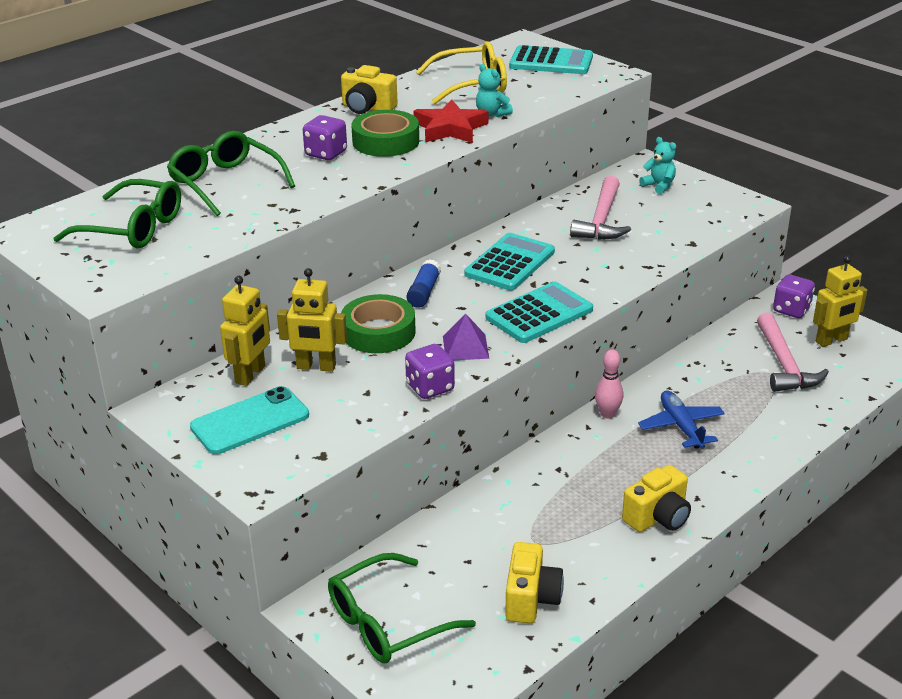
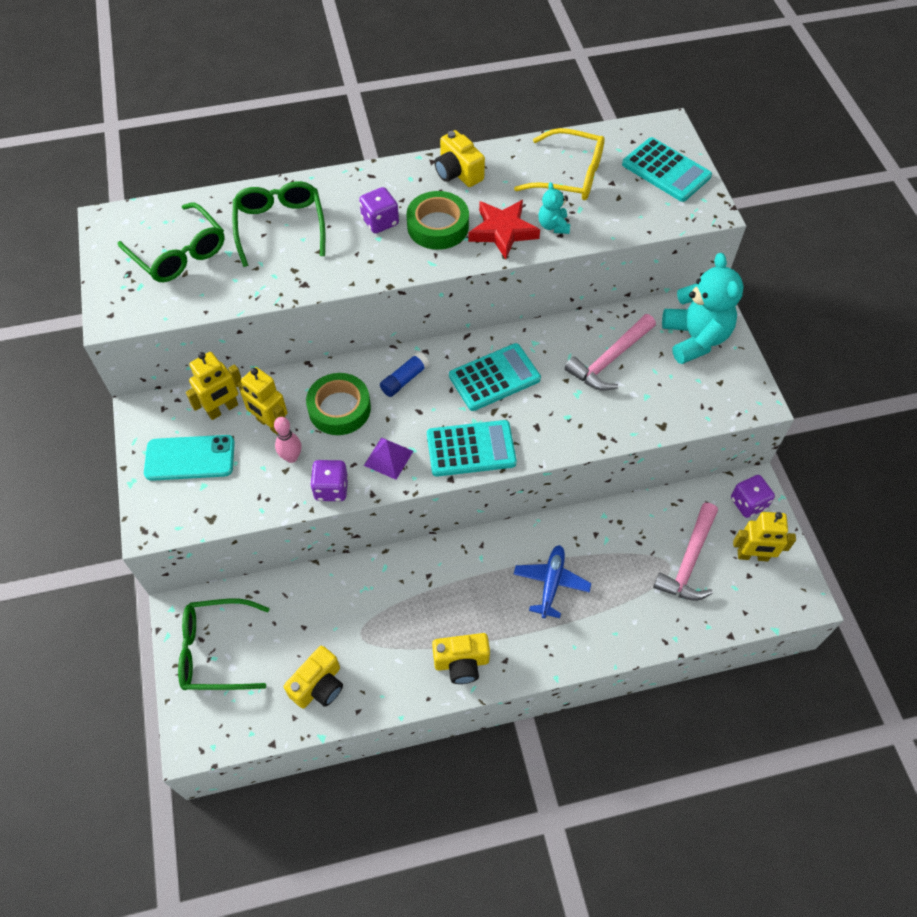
camera: 30 degrees right, 25 degrees up
(607, 414) = (506, 540): pink bowling pin -> pink bowling pin (291, 457)
(659, 186) = (695, 338): turquoise teddy bear -> turquoise teddy bear, size x2.10

